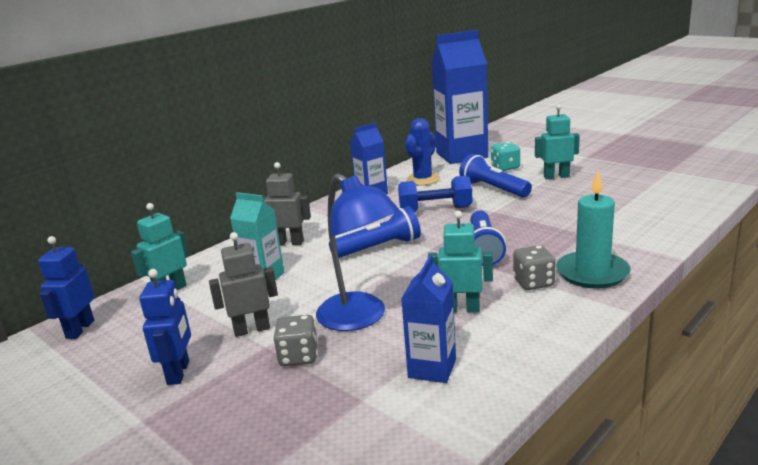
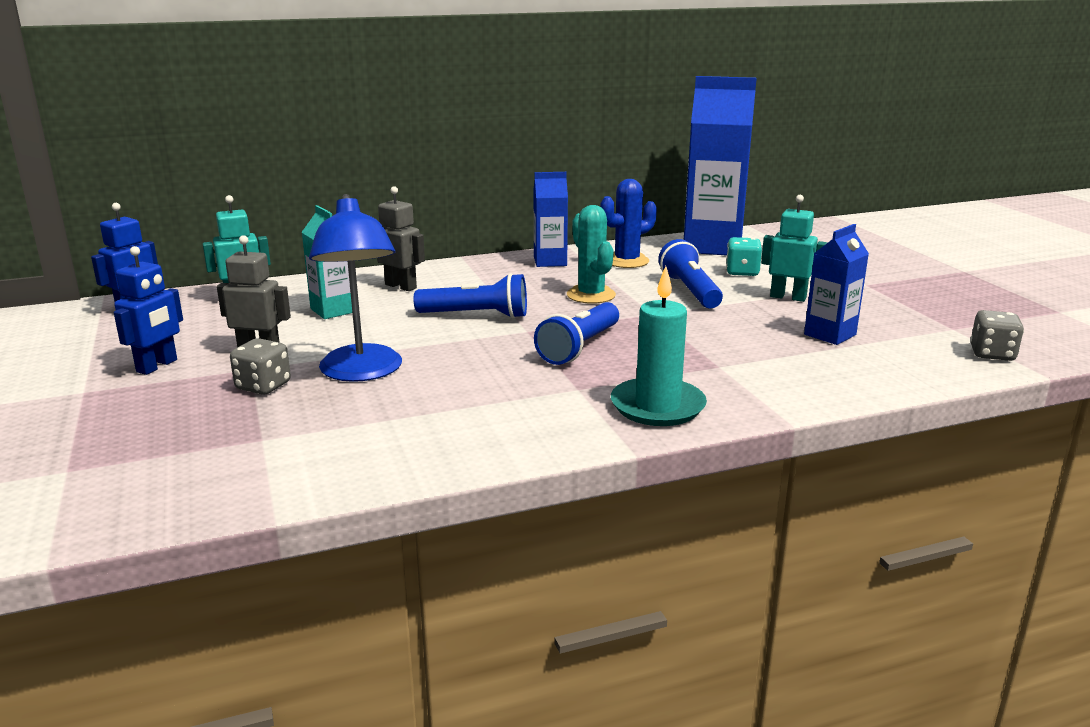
camera: 25 degrees right, 0 degrees up
(432, 368) = (357, 436): blue carton -> blue carton (830, 335)
(435, 210) = (591, 295): blue dumbbell -> turquoise cactus
(462, 309) = (466, 395): turquoise robot -> none
(533, 283) = (577, 395): grey dice -> grey dice (992, 354)

